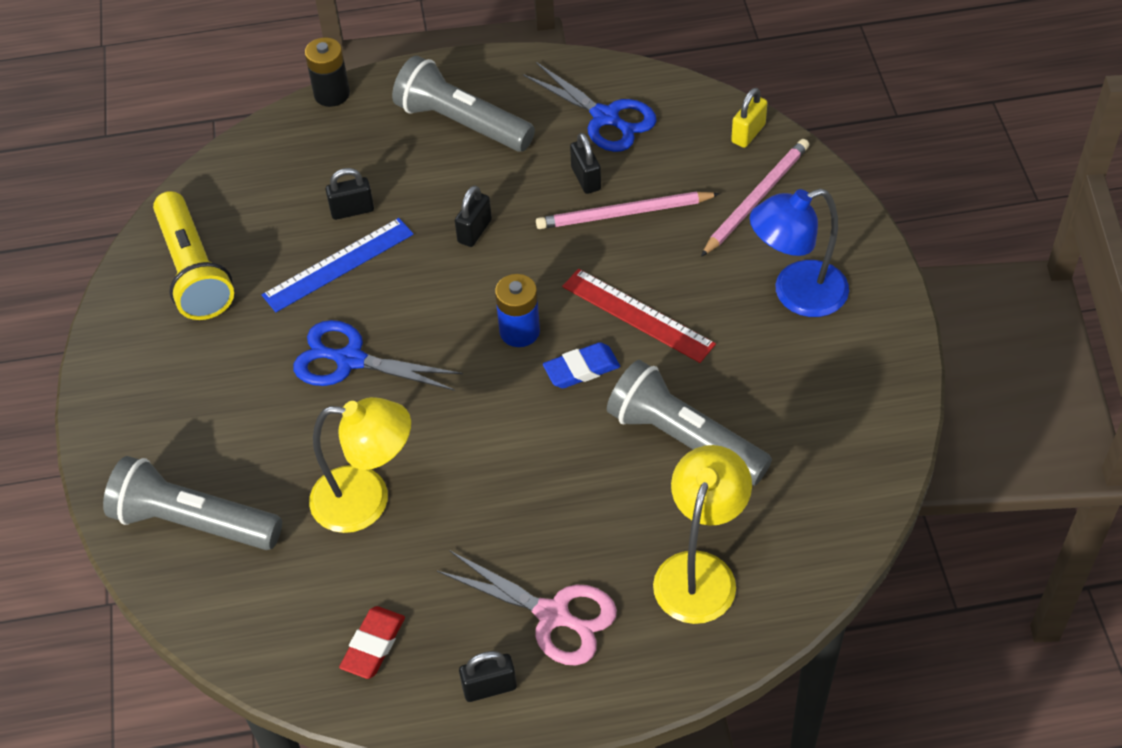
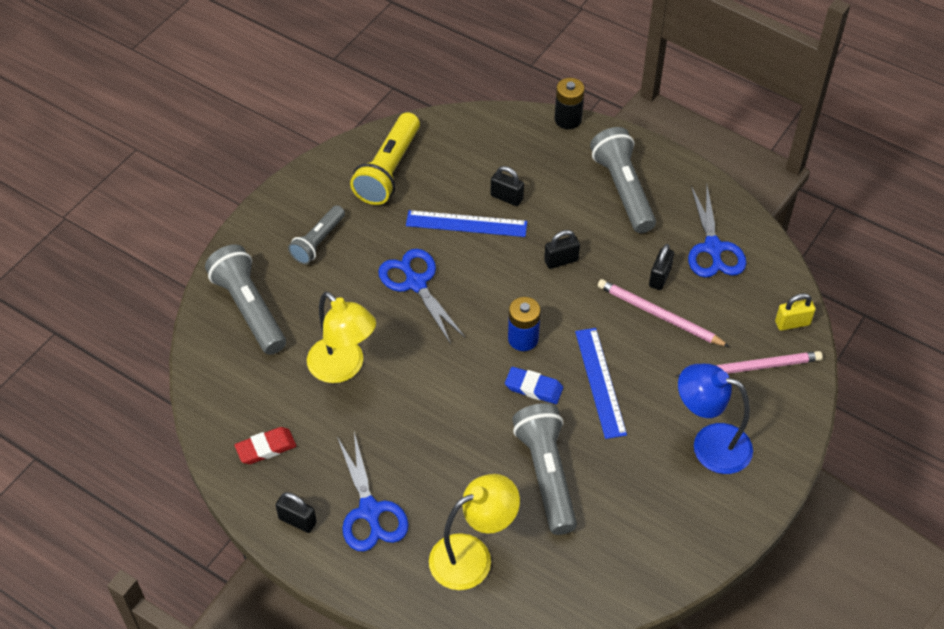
camera: 40 degrees right, 0 degrees up
(195, 397) = (318, 242): none -> grey flashlight
(553, 615) = (370, 511): pink scissors -> blue scissors
(637, 315) = (600, 382): red ruler -> blue ruler

